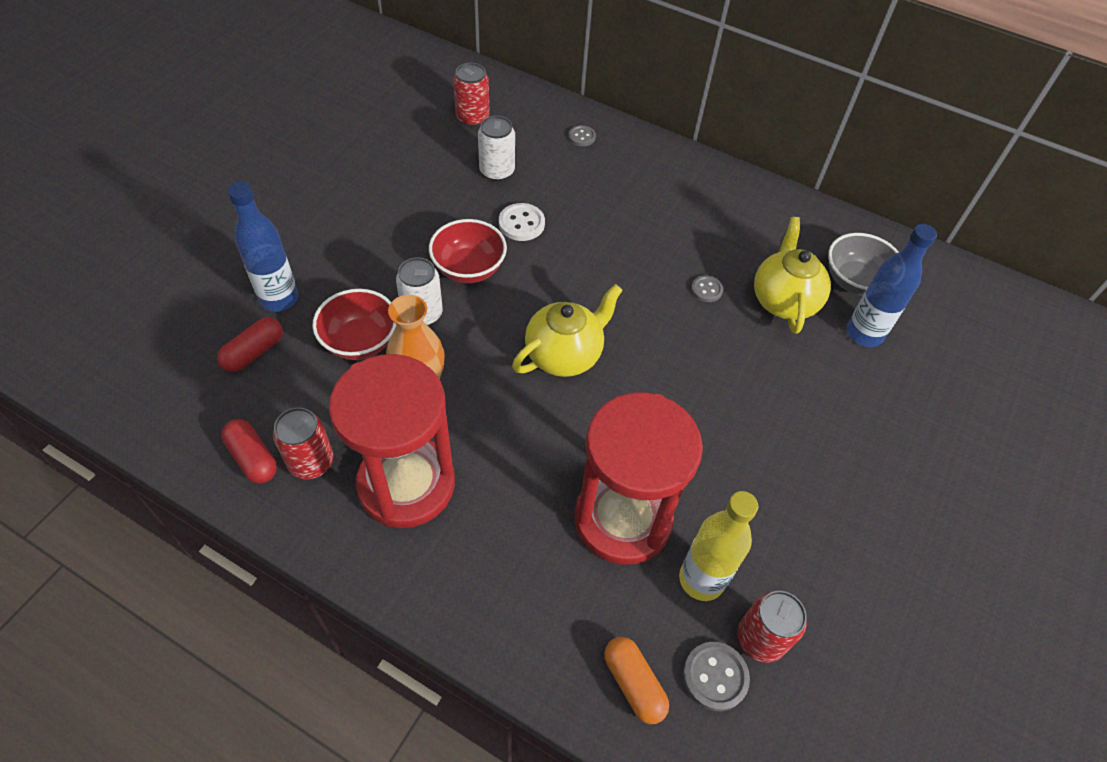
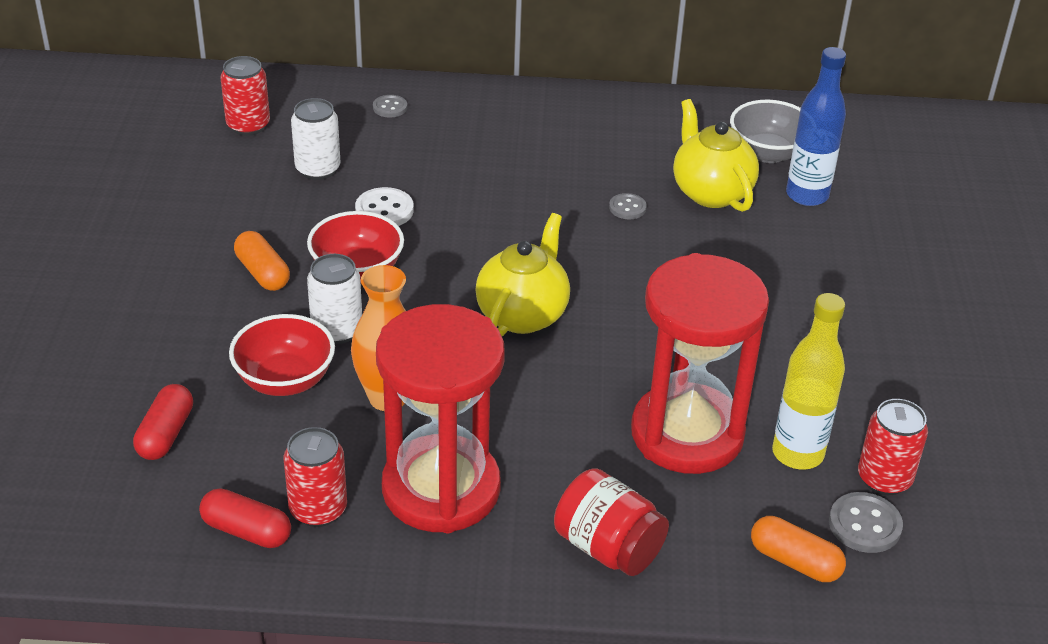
camera: 25 degrees left, 15 degrees down
(279, 299) = (154, 373): blue bottle -> none
(403, 244) = (263, 273): none -> orange capsule
(494, 597) = (608, 547): none -> red jar

